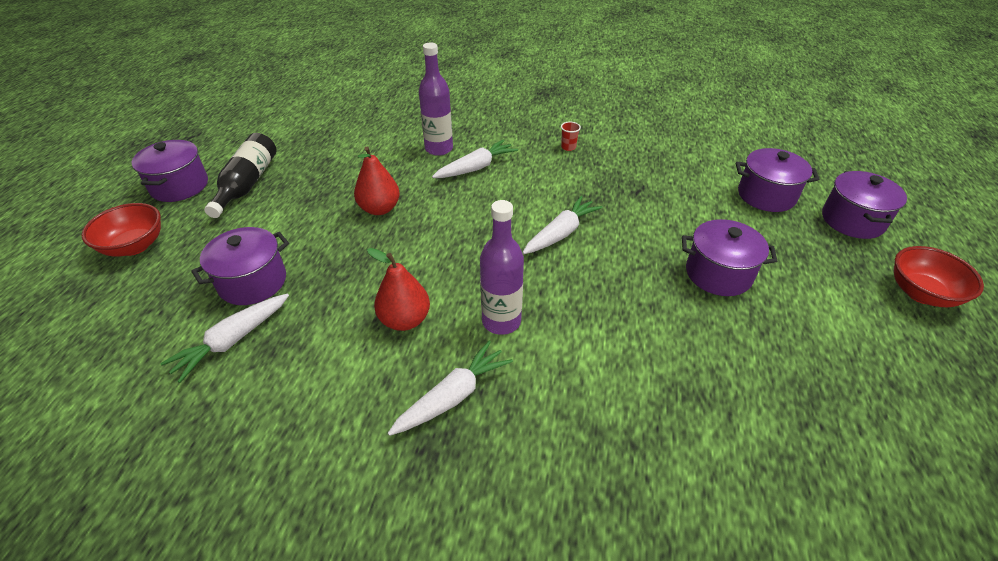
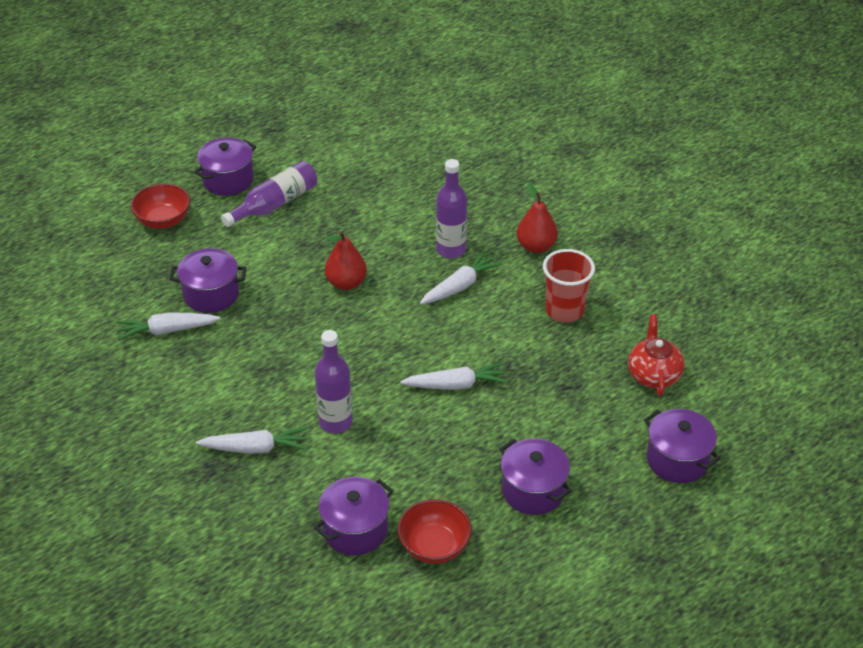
camera: 40 degrees right, 0 degrees up
(247, 184) = (275, 204): black bottle -> purple bottle
(405, 320) = (277, 381): red pear -> red pear (536, 246)
(476, 168) = (460, 286): white carrot -> white carrot turned 45 degrees counterclockwise
(568, 147) = (564, 310): red cup -> red cup, size x2.34
(676, 155) = (653, 375): none -> red teapot
(852, 220) = (720, 527): purple pot -> purple pot (355, 530)
(921, 293) = (674, 609): red bowl -> red bowl (434, 546)

